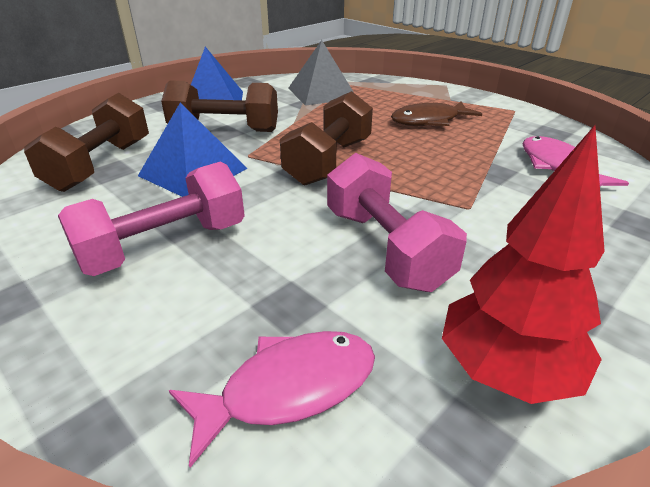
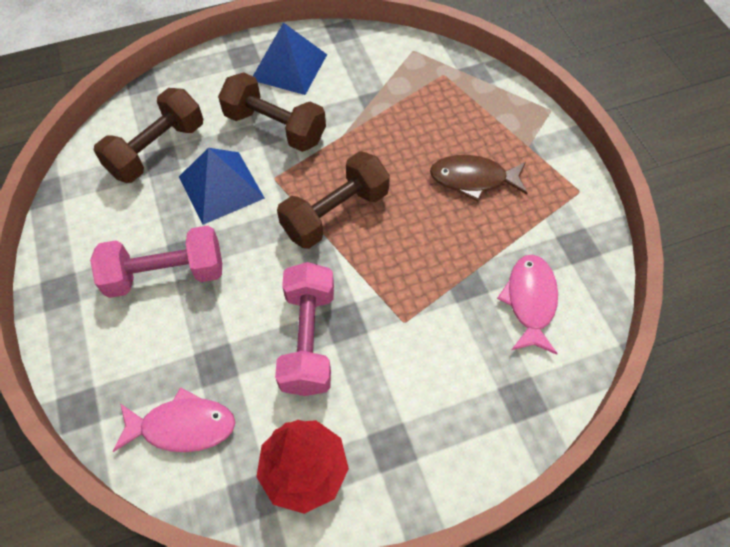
camera: 25 degrees right, 25 degrees up
(321, 93) = (403, 84): grey pyramid -> none

